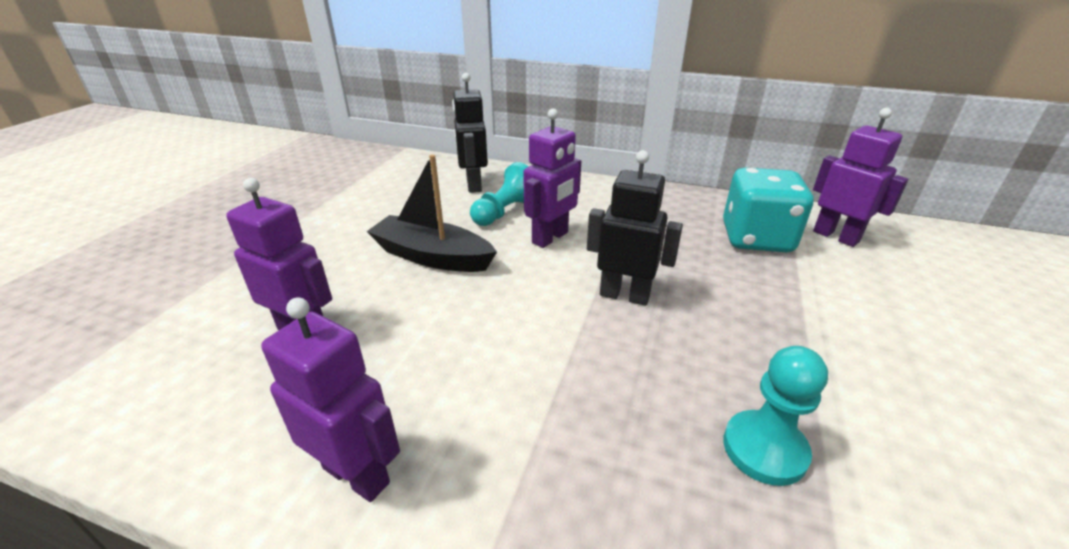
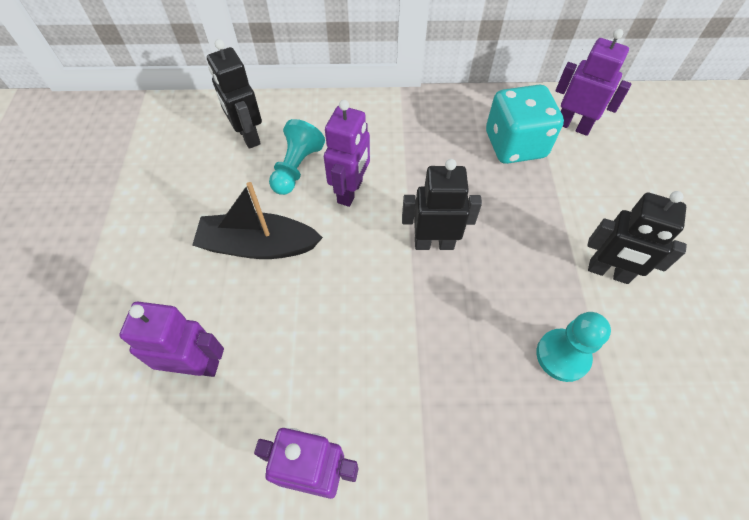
camera: 20 degrees left, 25 degrees up
(859, 375) = (608, 272): none -> black robot

